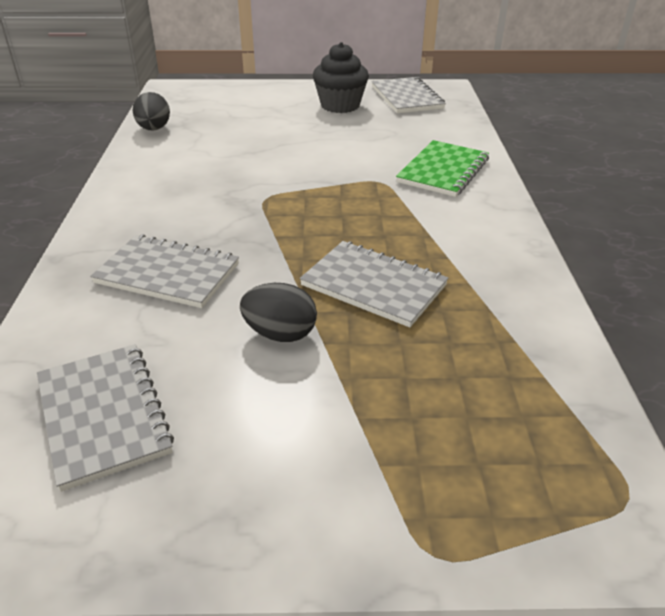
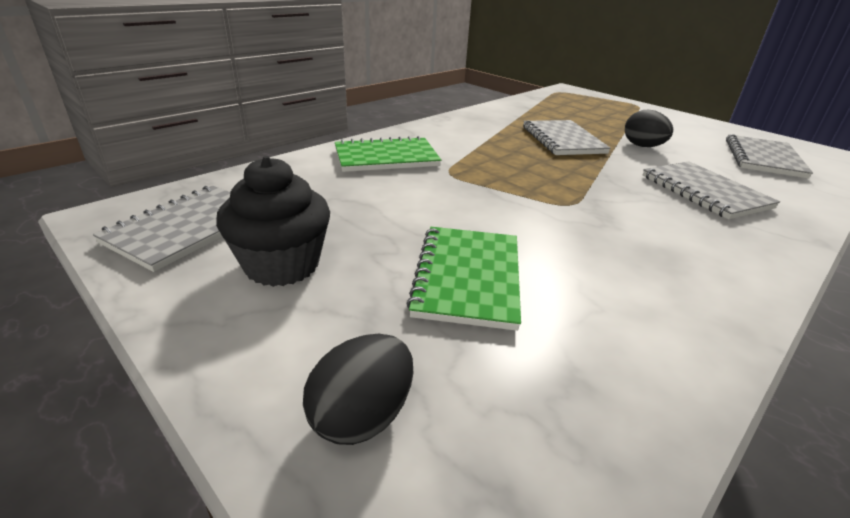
camera: 135 degrees left, 5 degrees down
(154, 129) = (642, 399): black egg -> black egg (362, 416)
(262, 133) = (467, 277): none -> green notebook

